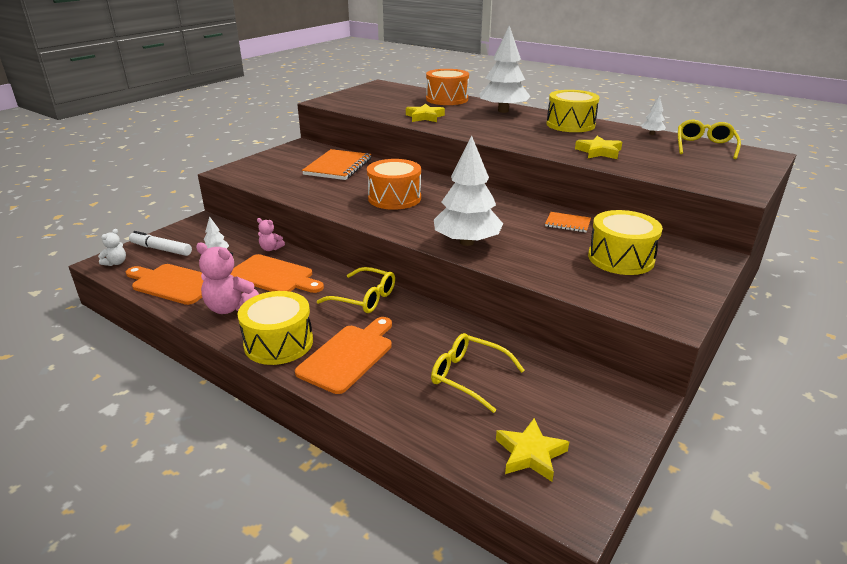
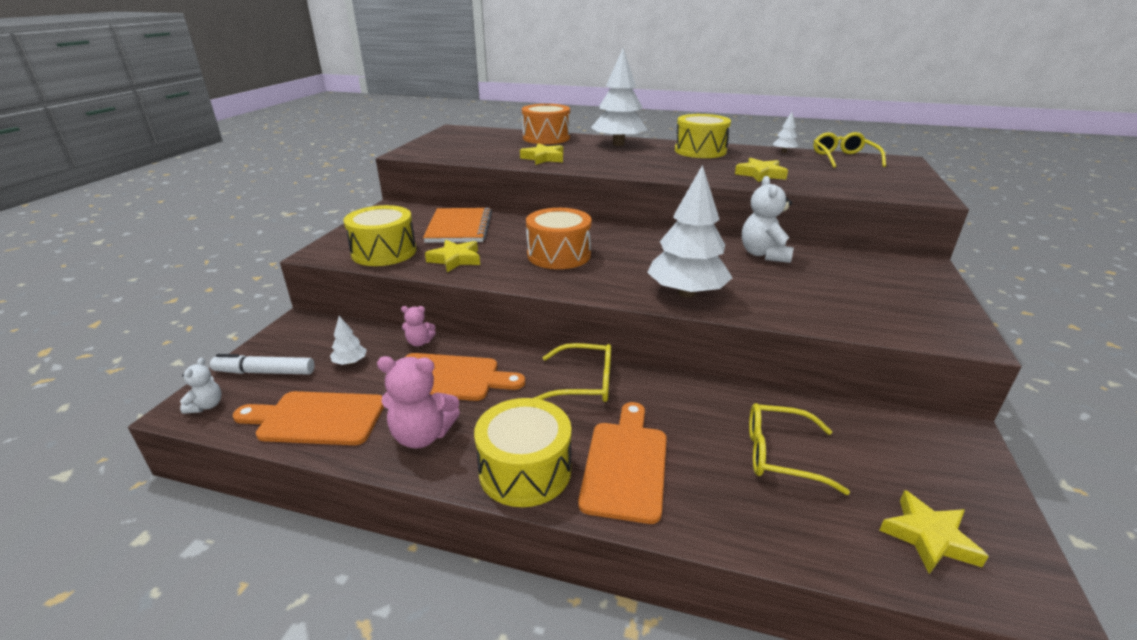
camera: 20 degrees left, 0 degrees up
(315, 190) = (455, 259): none -> yellow star
(567, 223) = (764, 254): orange notebook -> white teddy bear
(621, 258) = (851, 283): yellow drum -> yellow drum (384, 252)

